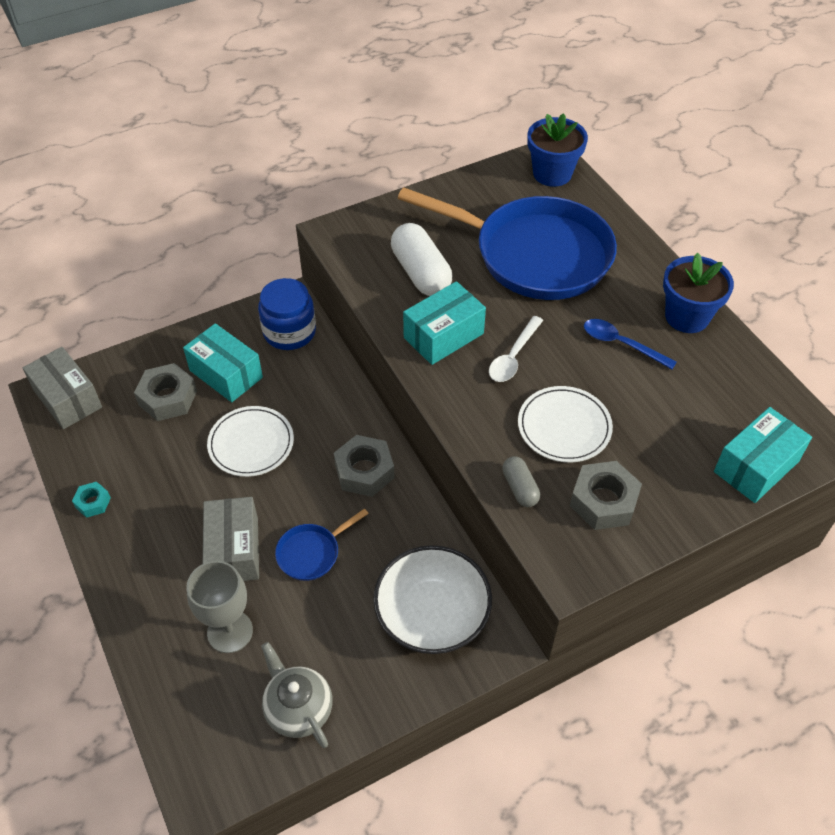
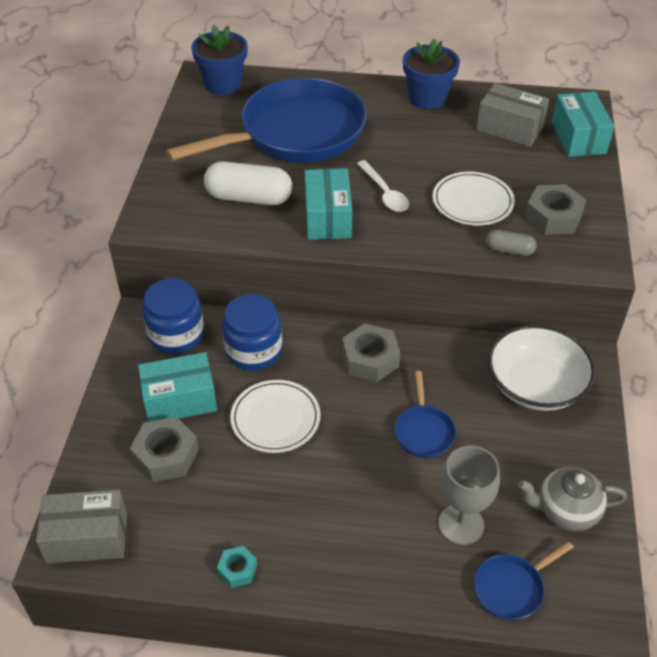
camera: 55 degrees left, 5 degrees down
(188, 703) = (512, 588): none -> blue pan
(234, 550) = (380, 483): grey box -> grey box (510, 128)
(311, 389) = (253, 350): none -> blue jar
(621, 344) = (423, 138): blue spoon -> none

